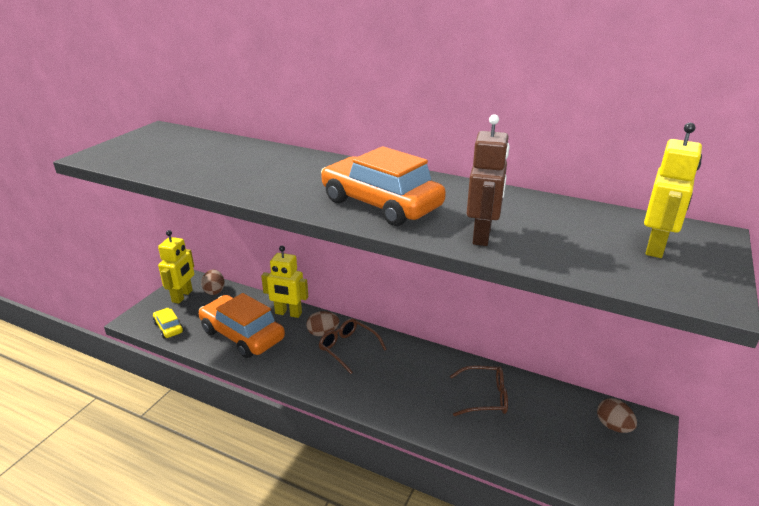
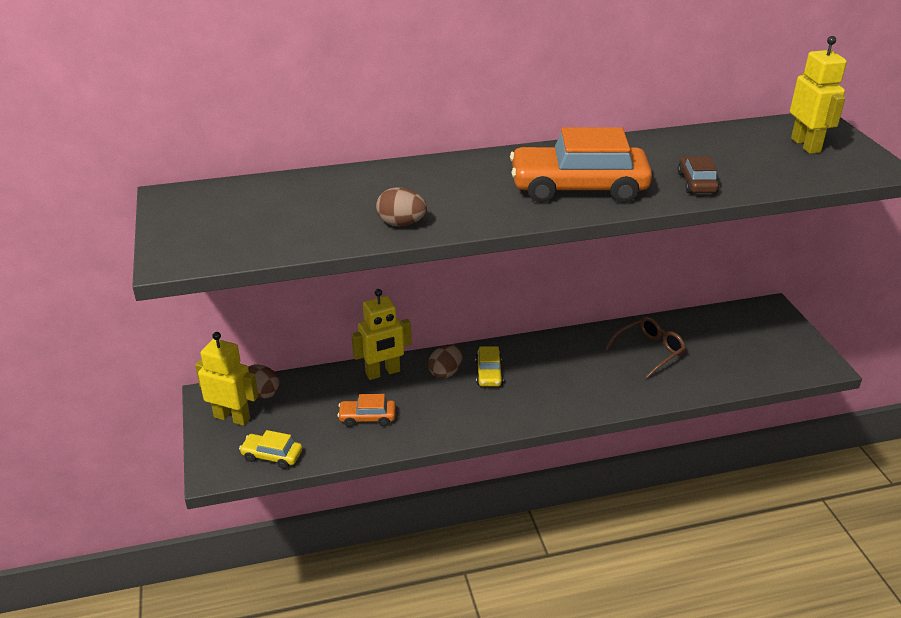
camera: 40 degrees left, 5 degrees up
(182, 296) = (232, 417): yellow robot -> yellow robot turned 45 degrees counterclockwise
(242, 335) = (367, 417): orange car -> orange car, size x0.47
(348, 348) = (489, 373): brown glasses -> yellow car
(482, 236) = (696, 183): brown robot -> brown car
(613, 426) = (754, 323): brown egg -> brown egg (401, 224)

